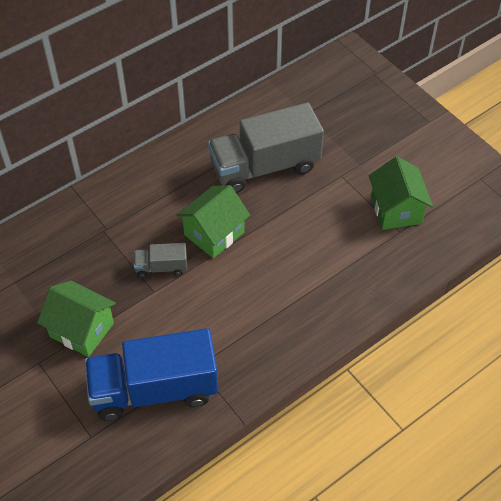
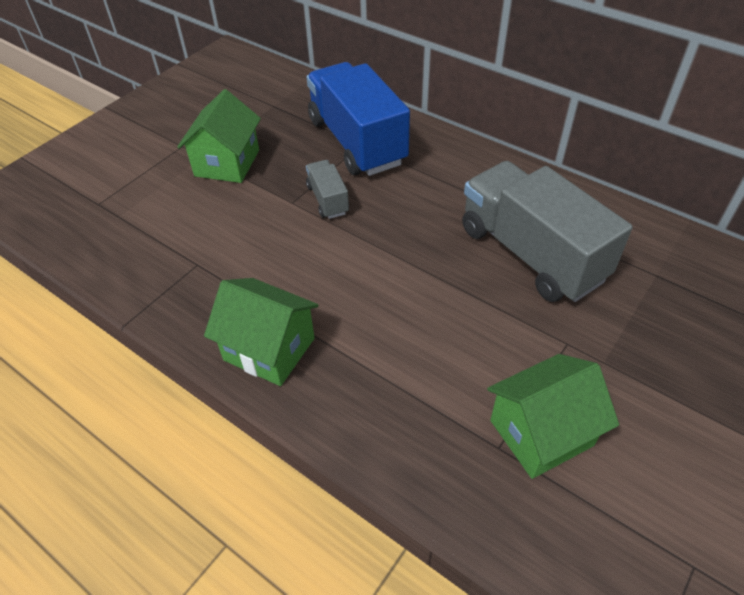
camera: 75 degrees right, 5 degrees down
(154, 389) = (160, 236): blue truck -> blue truck (357, 142)
(214, 233) = (396, 231): green house -> green house (269, 349)

